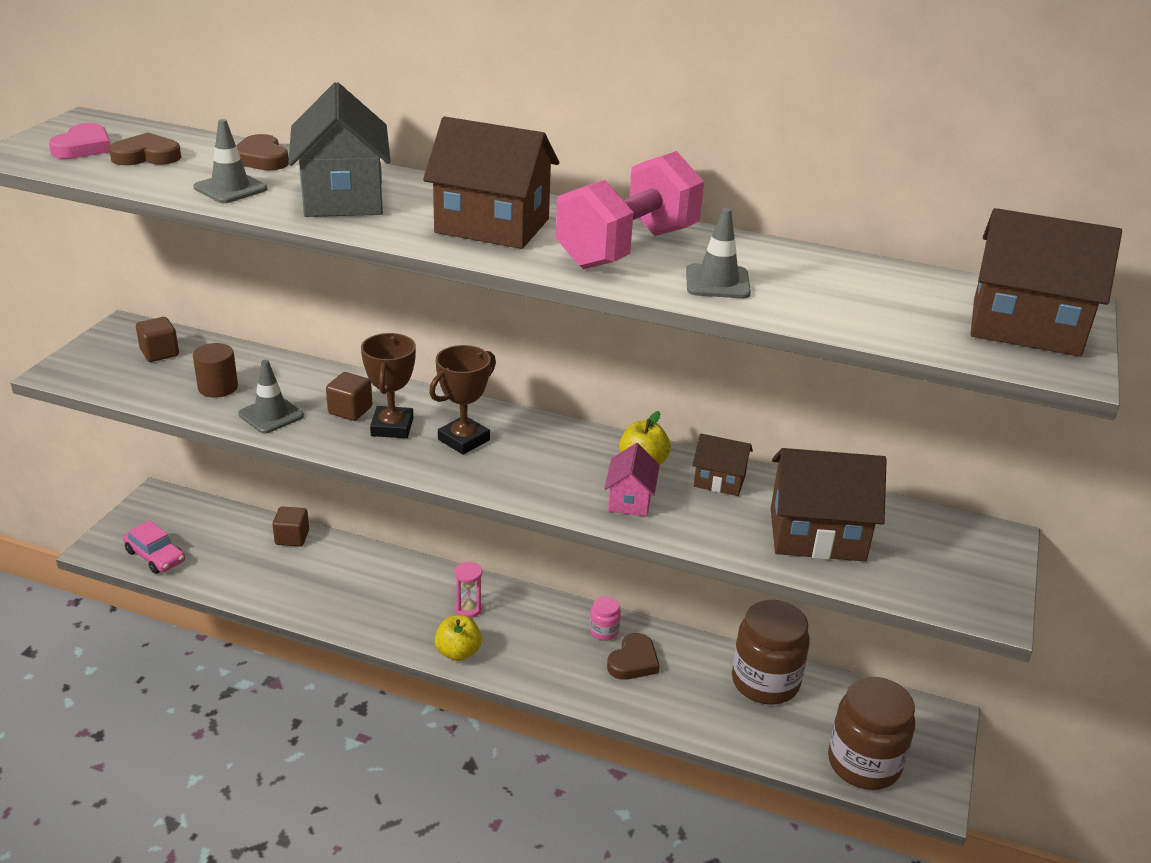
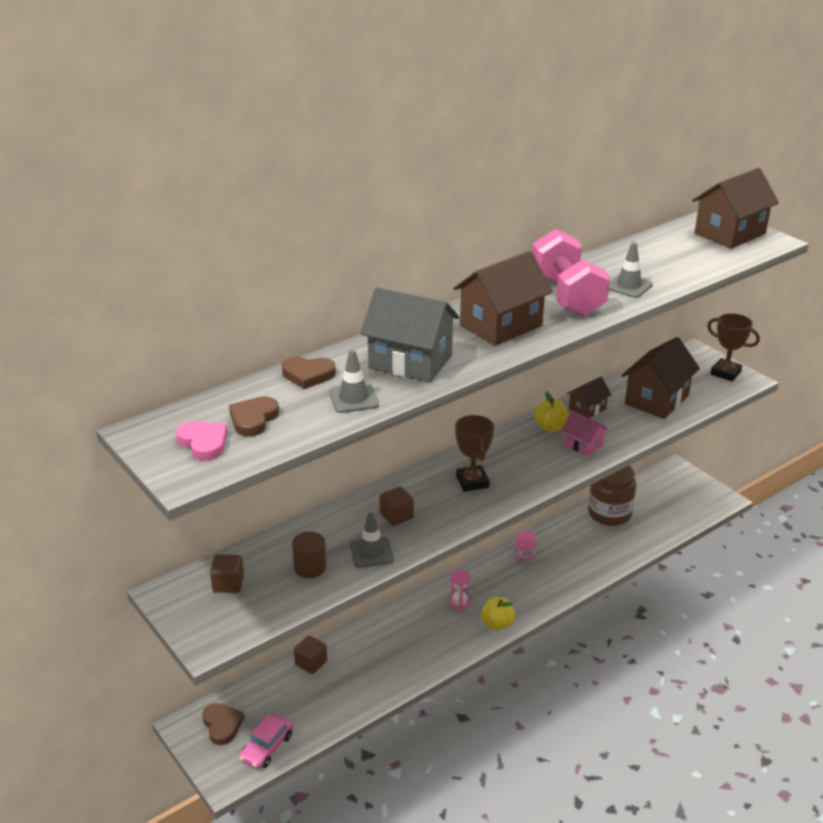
camera: 55 degrees left, 0 degrees up
(155, 556) = (267, 747): pink car -> pink car turned 135 degrees clockwise
(392, 427) = (433, 505): brown trophy -> brown trophy (725, 373)
(633, 661) = (558, 554): brown heart -> brown heart (222, 725)
(864, 763) = (688, 509): brown jar -> none

